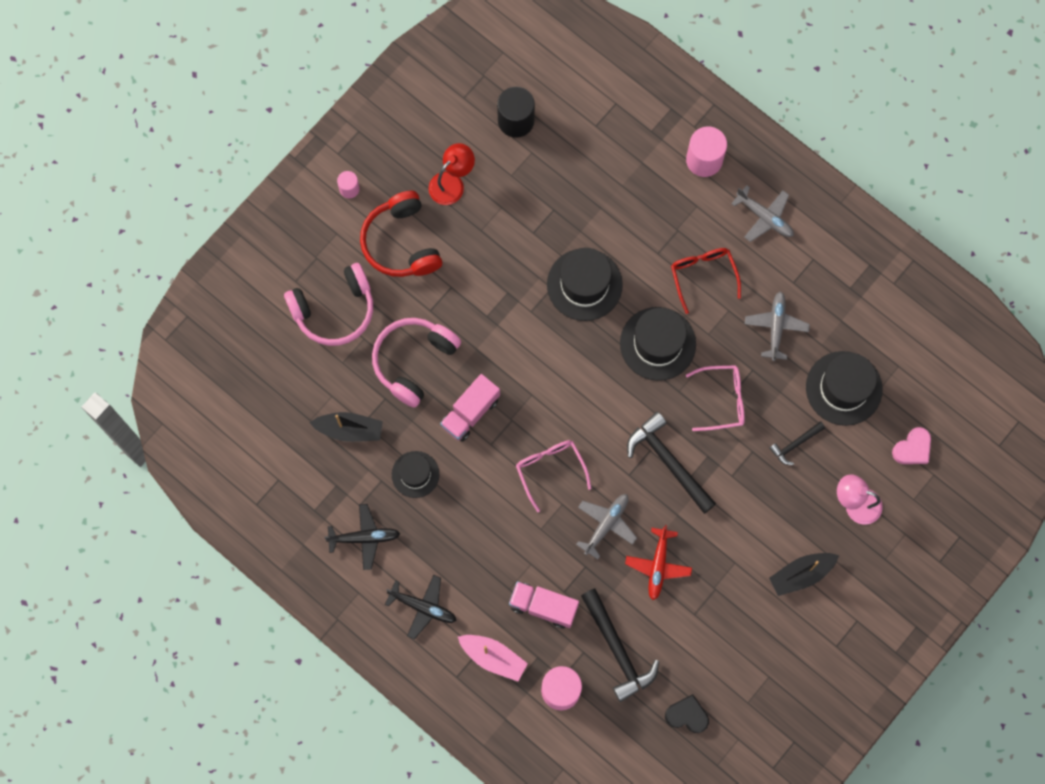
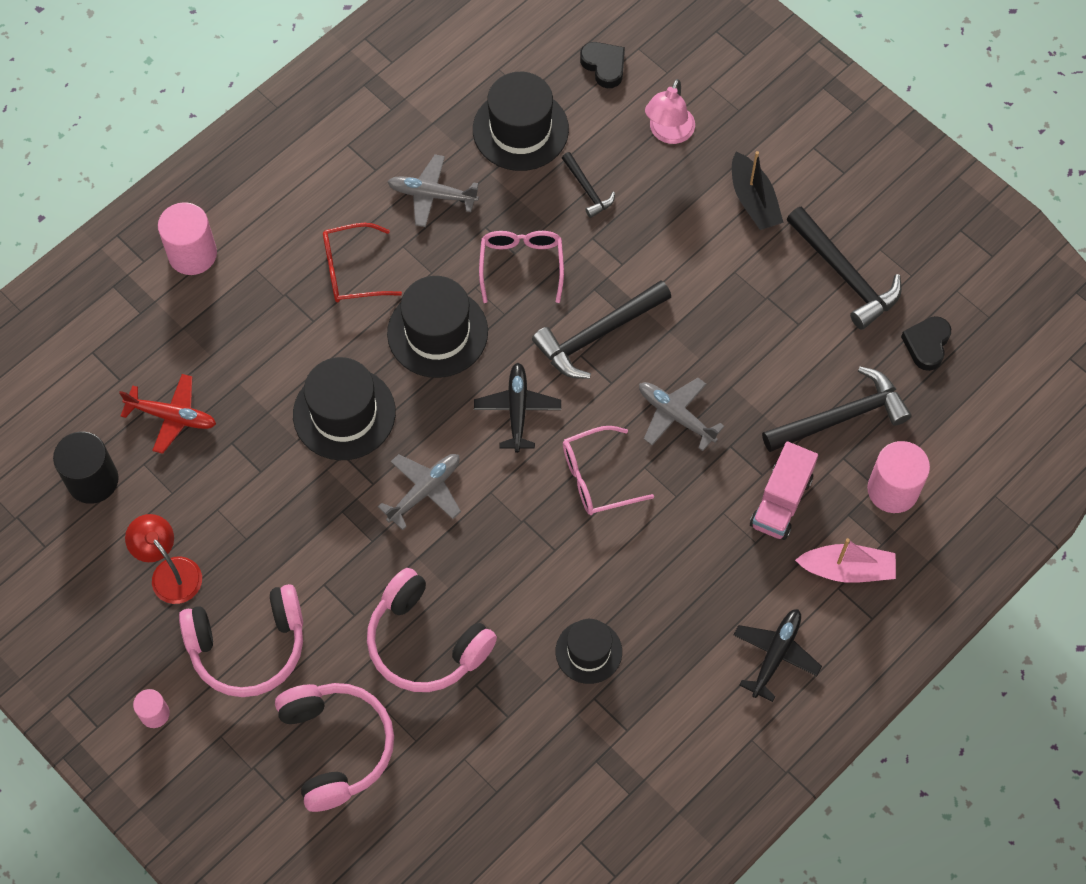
camera: 85 degrees left, 10 degrees down
(349, 430) = (516, 736): black boat -> none
(364, 538) = (674, 727): black plane -> black plane (517, 410)
(401, 243) = (248, 647): red headphones -> pink headphones
(470, 412) = (507, 572): pink truck -> none
(493, 657) = (847, 569): pink boat -> pink boat turned 60 degrees clockwise
(658, 565) = (733, 359): red plane -> red plane (172, 416)
(742, 649) = (845, 275): none -> black hammer
(764, 217) = (283, 193): grey plane -> grey plane (424, 491)
(912, 448) = (604, 66): pink heart -> black heart

